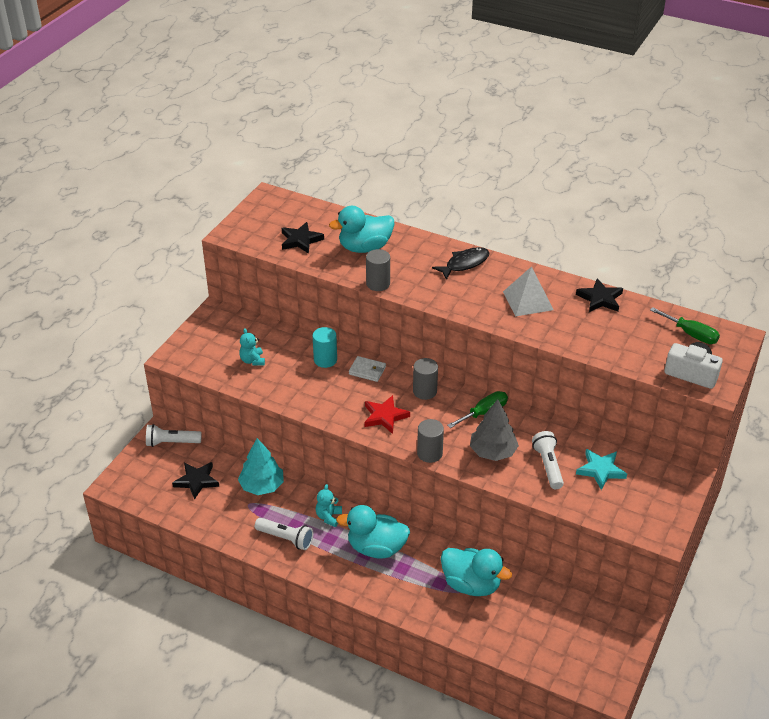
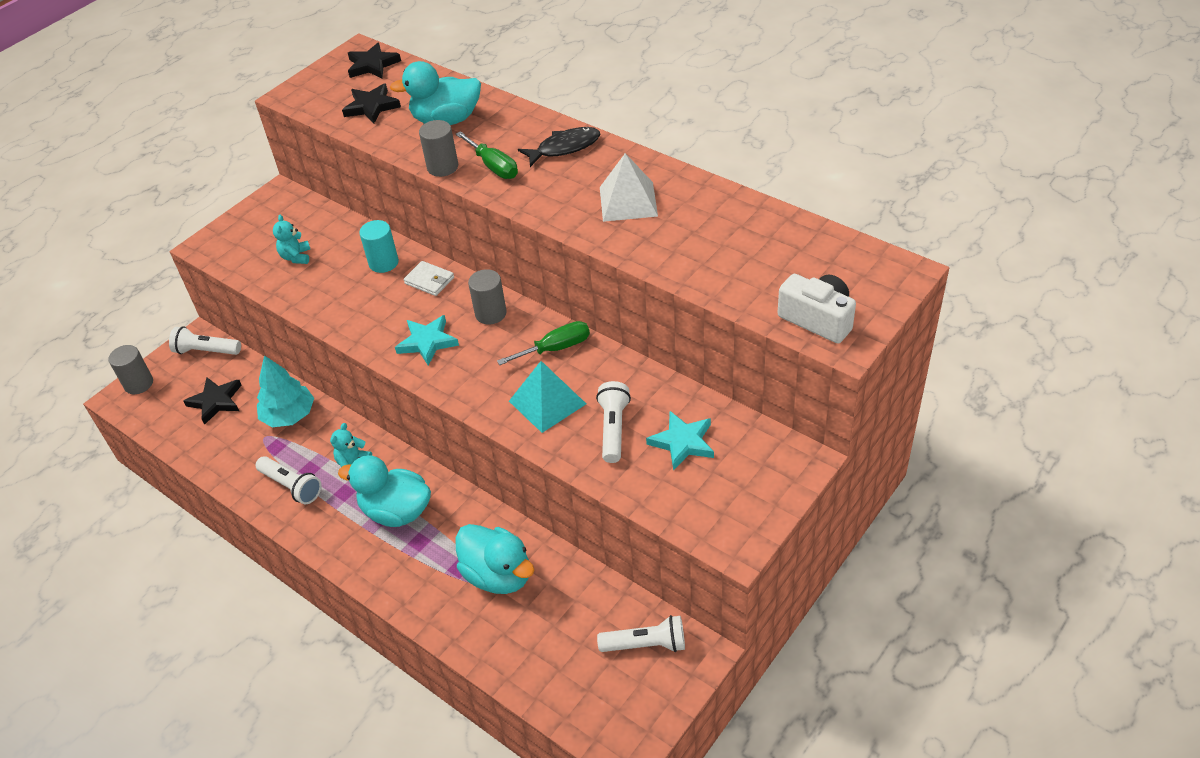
camera: 15 degrees right, 5 degrees up
(385, 416) = (427, 342): red star -> turquoise star
(429, 453) = (465, 397): grey cylinder -> grey cylinder (139, 384)
(493, 452) = (547, 402): grey tree -> turquoise pyramid
(596, 619) = (646, 644): none -> white flashlight
(600, 299) = (727, 205): black star -> black star (372, 65)
(691, 334) = (837, 263): green screwdriver -> green screwdriver (493, 166)

